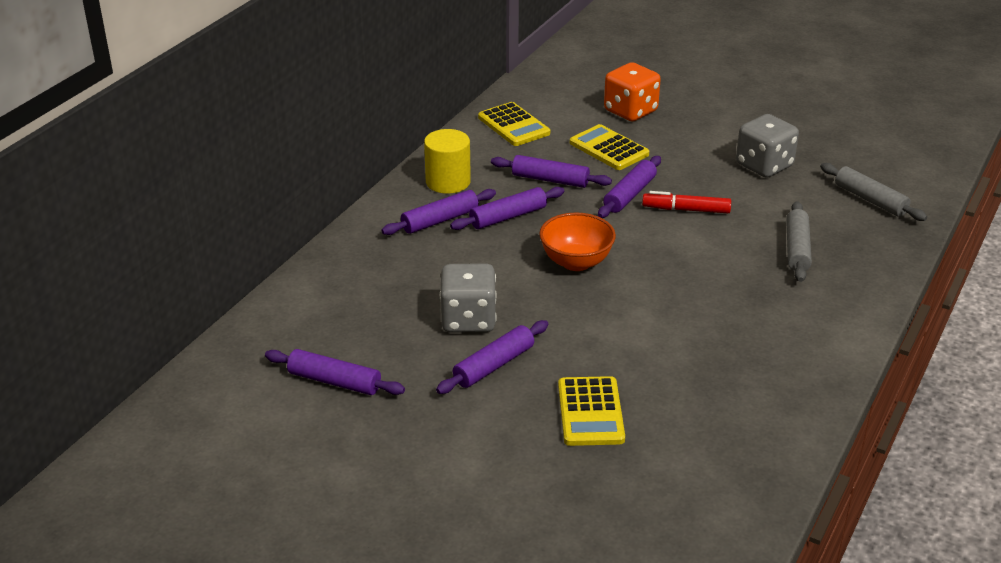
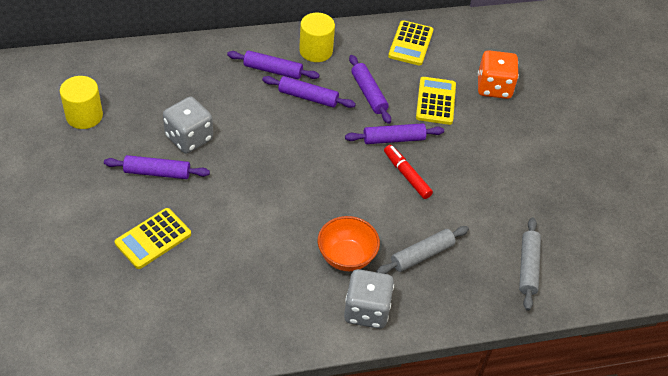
camera: 45 degrees right, 15 degrees up
(334, 381) = (84, 116): purple rolling pin -> yellow cylinder
(576, 262) = (293, 153): orange bowl -> orange bowl (346, 257)
(764, 165) = (506, 188): grey dice -> grey dice (366, 310)

